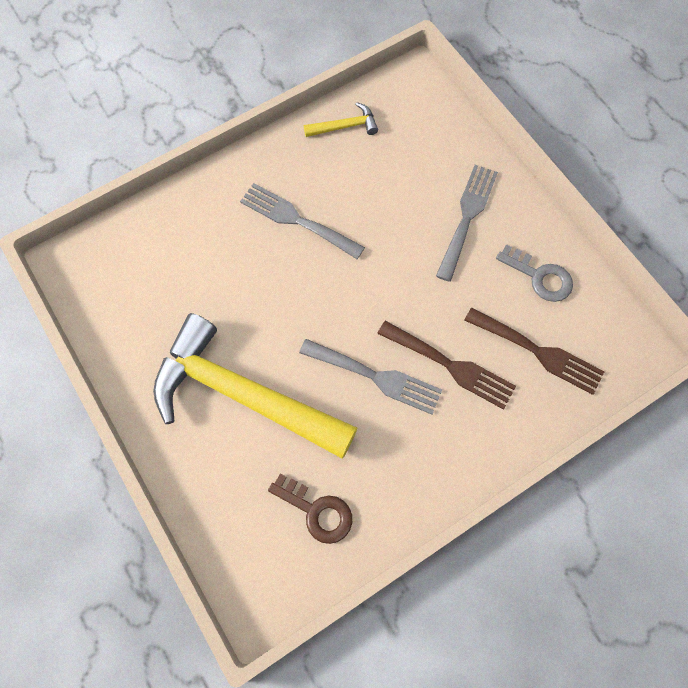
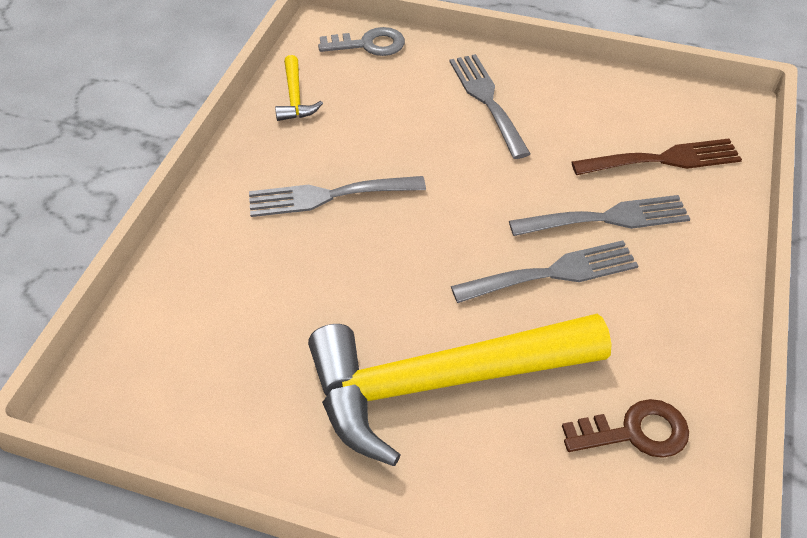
camera: 40 degrees left, 20 degrees down
(345, 126) = (295, 97): yellow hammer -> yellow hammer turned 135 degrees clockwise
(451, 366) = (607, 218): brown fork -> grey fork
(539, 277) = (598, 106): grey key -> grey key (369, 44)

